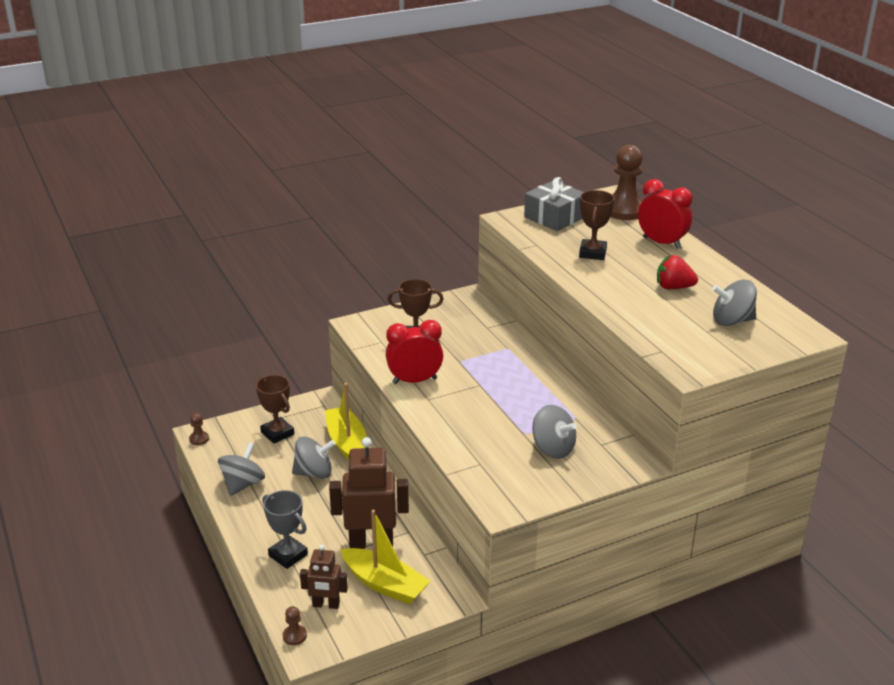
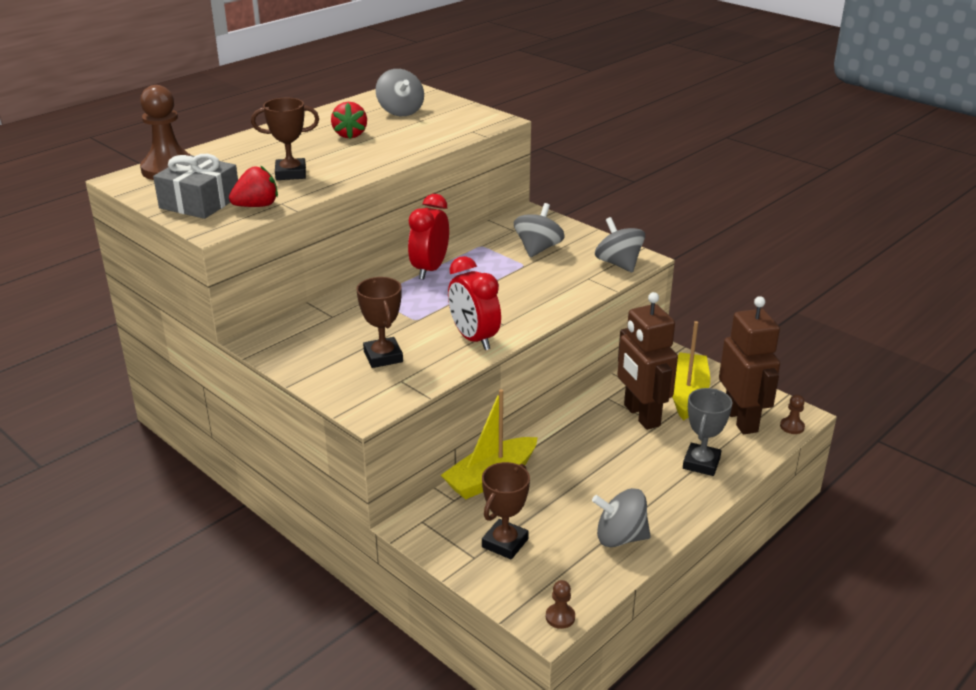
camera: 110 degrees left, 0 degrees up
(314, 473) = (562, 486): grey spinning top -> grey spinning top (618, 264)
(326, 605) = (741, 420): brown robot -> brown robot, size x1.77
(535, 235) = (256, 206): none -> red strawberry
(661, 243) = (251, 146): red clock -> red clock (430, 269)

